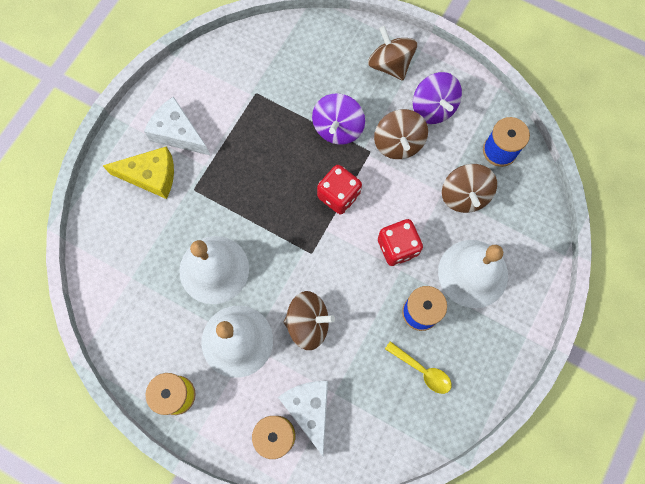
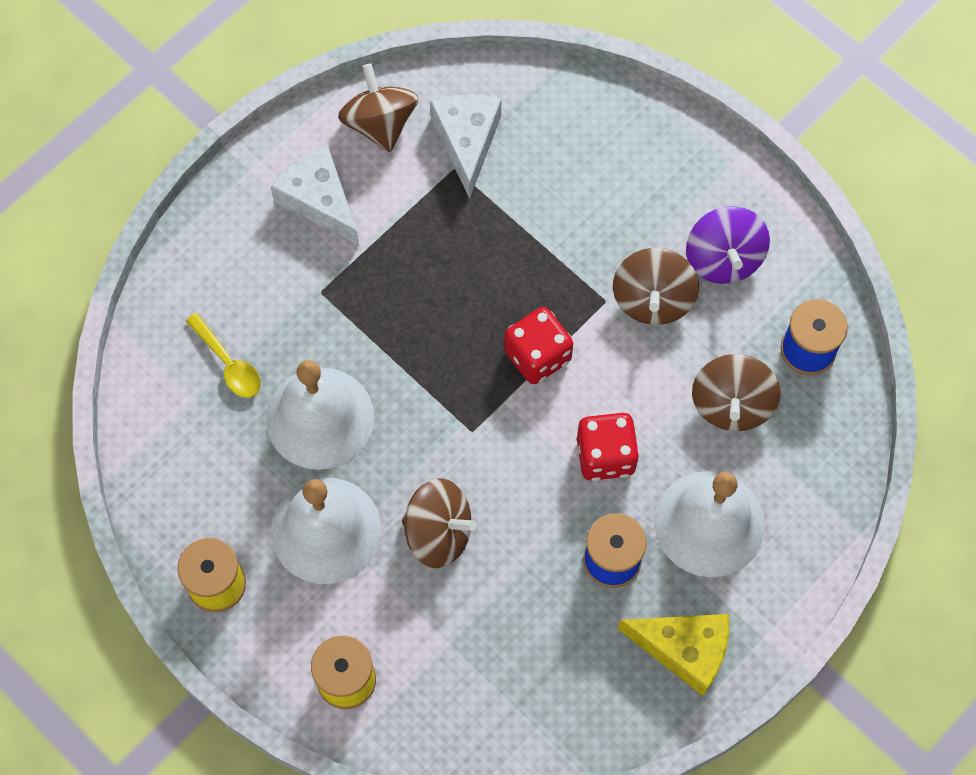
camera: 15 degrees right, 5 degrees down
(151, 176) = (262, 256): yellow cheese -> yellow cheese (684, 650)
(309, 409) = (405, 656): white cheese -> white cheese (467, 141)
(338, 128) = (565, 253): purple spinning top -> none
(390, 64) = (675, 175): brown spinning top -> brown spinning top (380, 123)
(422, 370) = (589, 645): yellow spoon -> yellow spoon (228, 363)

